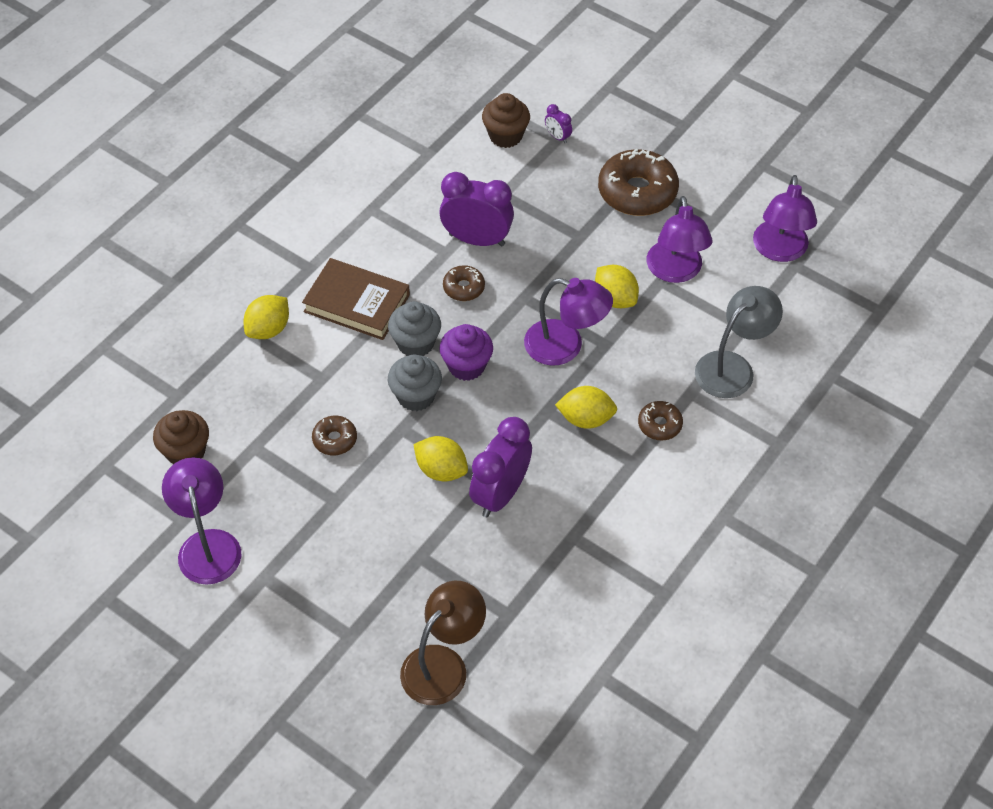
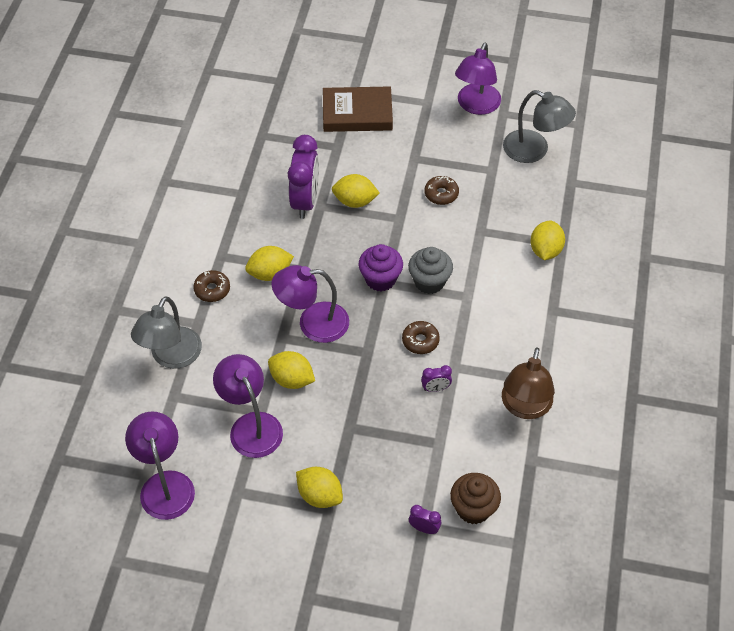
camera: 155 degrees right, 0 degrees up
(186, 452) = (534, 150): brown cupcake -> grey lamp
(207, 544) = (476, 106): purple lamp -> purple lamp turned 60 degrees clockwise
(357, 303) = (495, 295): brown book -> brown book (357, 113)
(416, 396) = (404, 243): grey cupcake -> none
(443, 664) = (288, 97): brown lamp -> brown lamp (525, 407)
(477, 239) = (435, 388): purple clock -> purple clock, size x0.45
(637, 192) = (320, 496): brown donut -> yellow lemon

